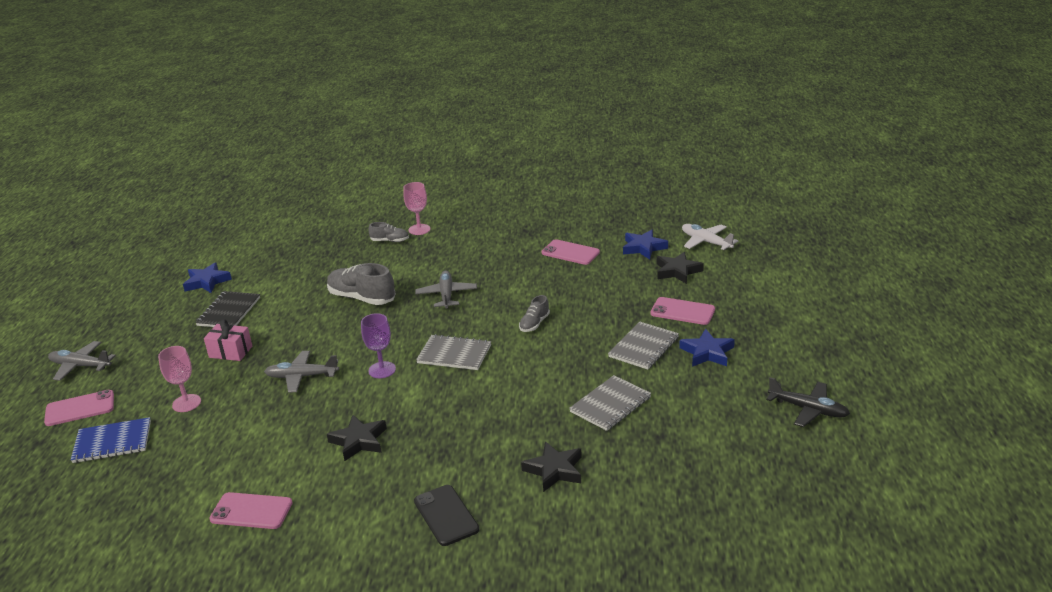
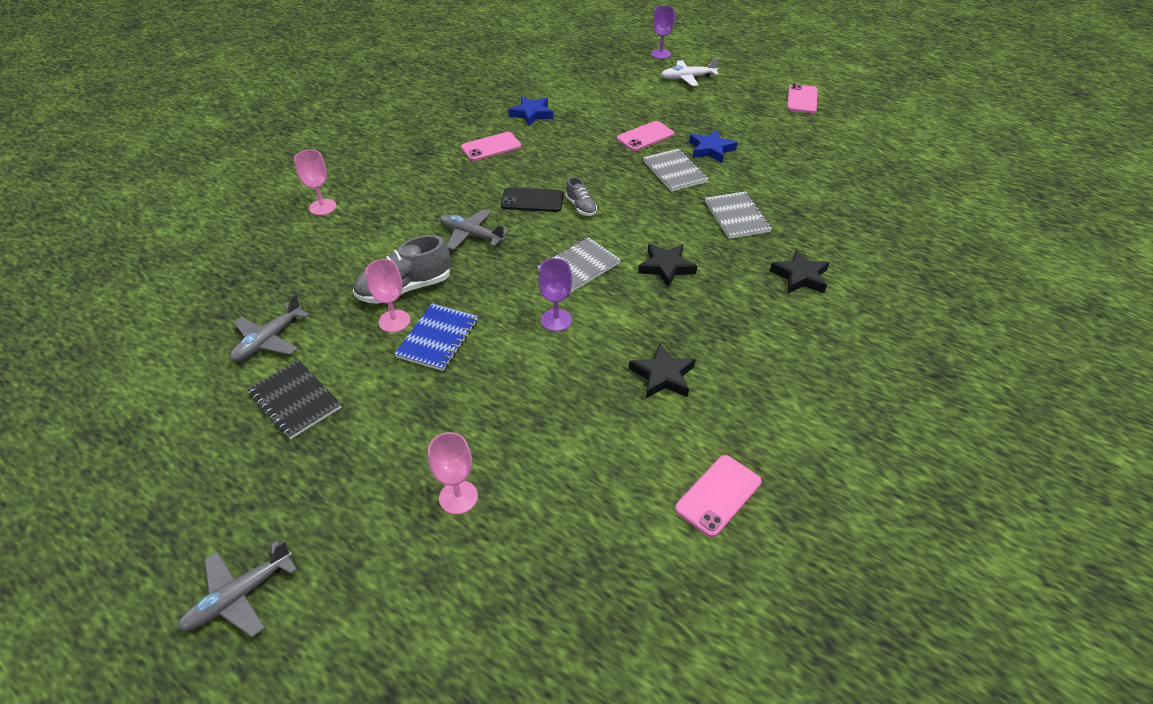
camera: 60 degrees left, 15 degrees up
(80, 408) = (353, 621): pink phone -> pink phone (802, 99)
(112, 442) = (473, 599): blue notebook -> blue notebook (438, 338)
(207, 282) = (193, 400): blue star -> none
(230, 352) = (389, 425): pink gift -> none
(301, 376) = (506, 381): grey plane -> grey plane (269, 340)
(326, 309) = (394, 321): none -> pink goblet
(390, 241) = (316, 232): grey shoe -> none
(446, 515) = (818, 358): black phone -> black phone (532, 200)
(677, 271) = (586, 115): black star -> black star (666, 267)
(706, 242) = (561, 88): white plane -> white plane (687, 78)
(808, 409) = (816, 143): black plane -> none
(851, 262) = (660, 54): none -> purple goblet

